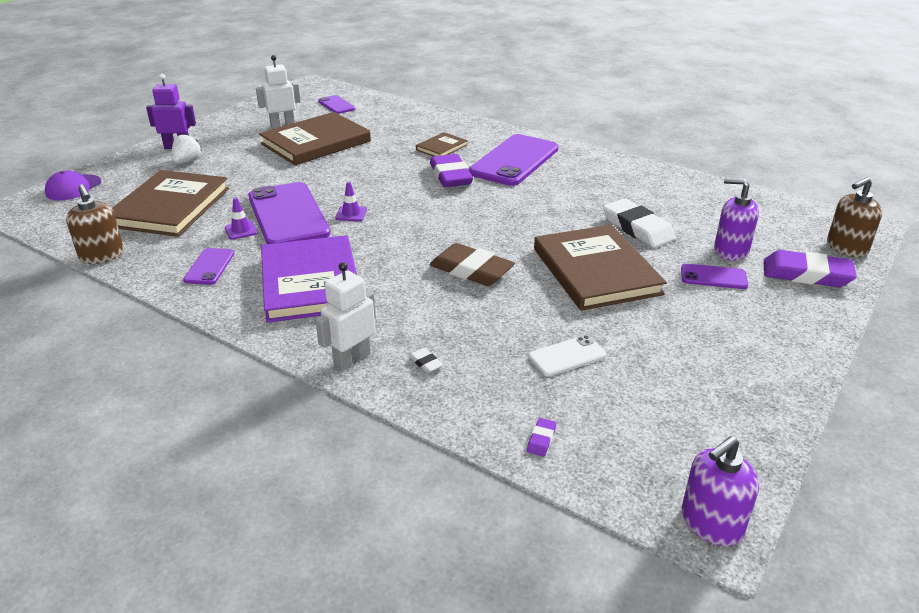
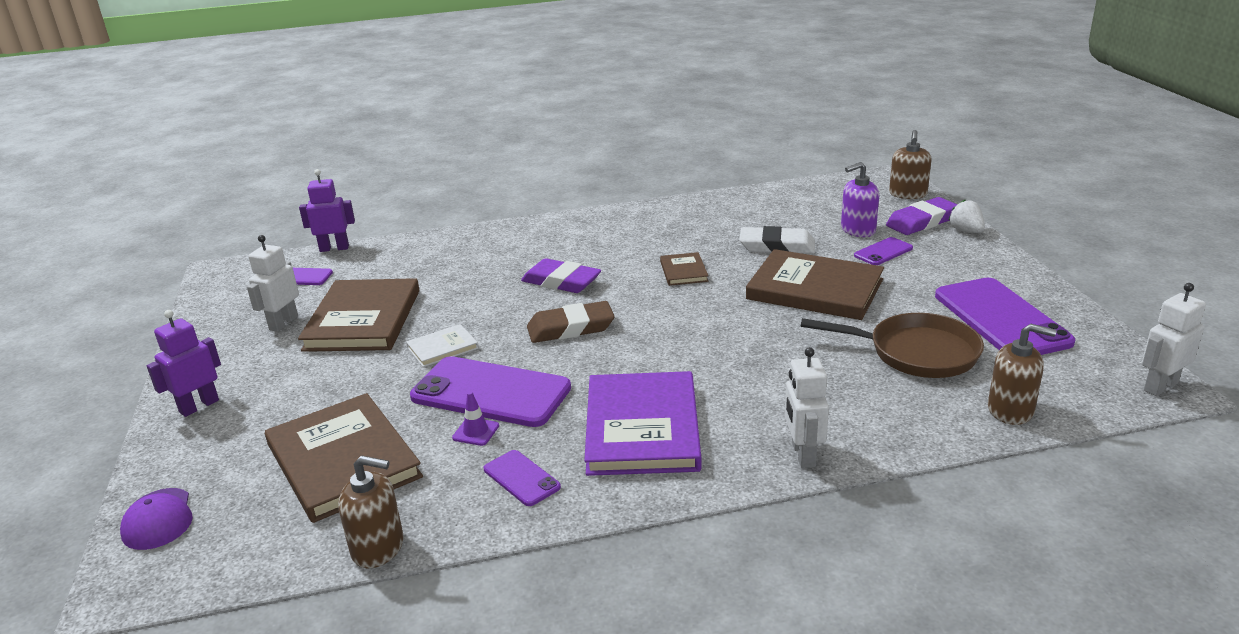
camera: 45 degrees left, 5 degrees down
(187, 162) = (251, 412): white strawberry -> white strawberry (966, 231)
(310, 282) = (642, 428): purple book -> purple book turned 60 degrees clockwise
(317, 178) = (442, 348): none -> white book
(351, 214) = (547, 357): purple traffic cone -> none
(381, 97) = (334, 248): none -> purple robot
(425, 363) = (852, 419): white eraser -> none
(441, 147) = (500, 264): brown book -> brown book (683, 271)
(471, 270) = (738, 340): brown eraser -> brown eraser (570, 328)
(514, 161) = (586, 244): purple phone -> purple phone (1001, 318)
(541, 439) = (1010, 410): purple eraser -> brown soap dispenser
(567, 356) = (916, 353): white phone -> brown pan
(711, 523) = (1160, 386): purple soap dispenser -> white robot

